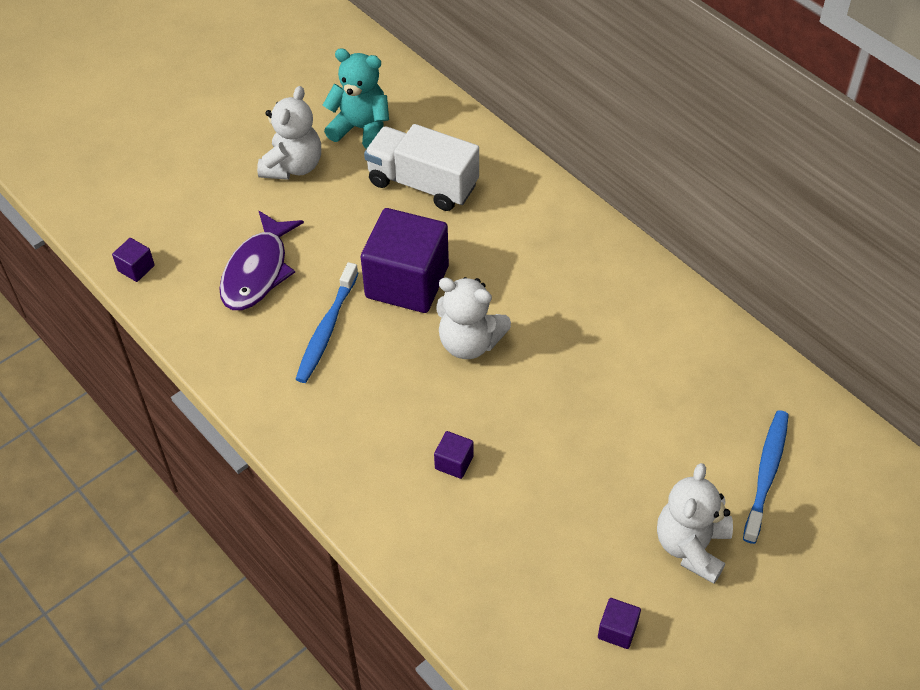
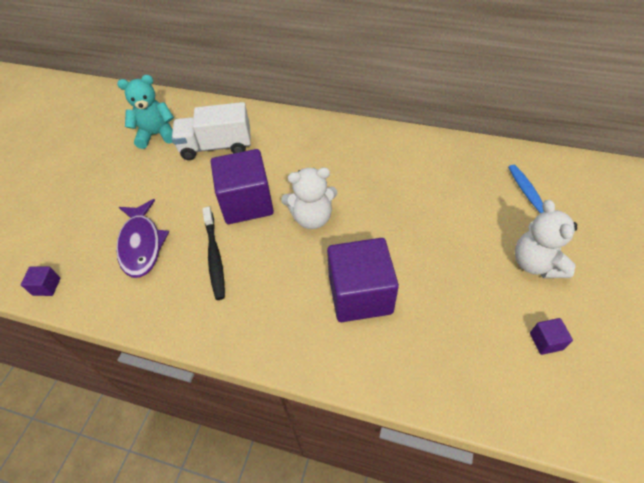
camera: 30 degrees left, 0 degrees up
(293, 166) = (126, 173): white teddy bear -> none
(327, 329) = (214, 256): blue toothbrush -> black toothbrush
(454, 462) = (360, 294): purple cube -> purple cube, size x2.45

